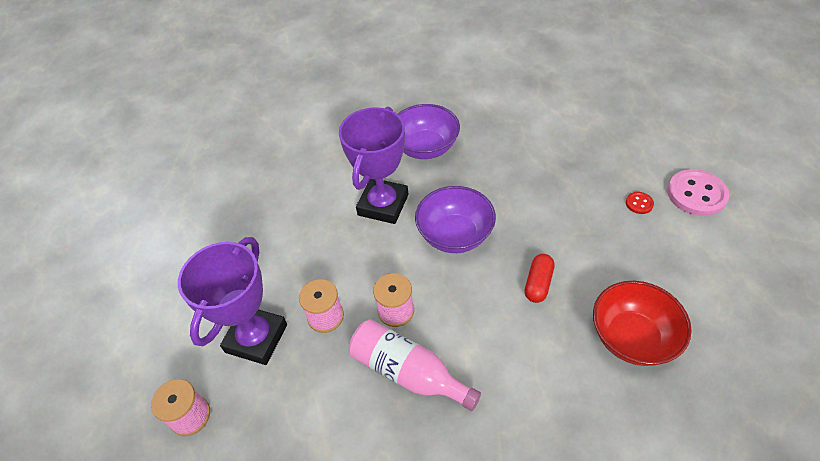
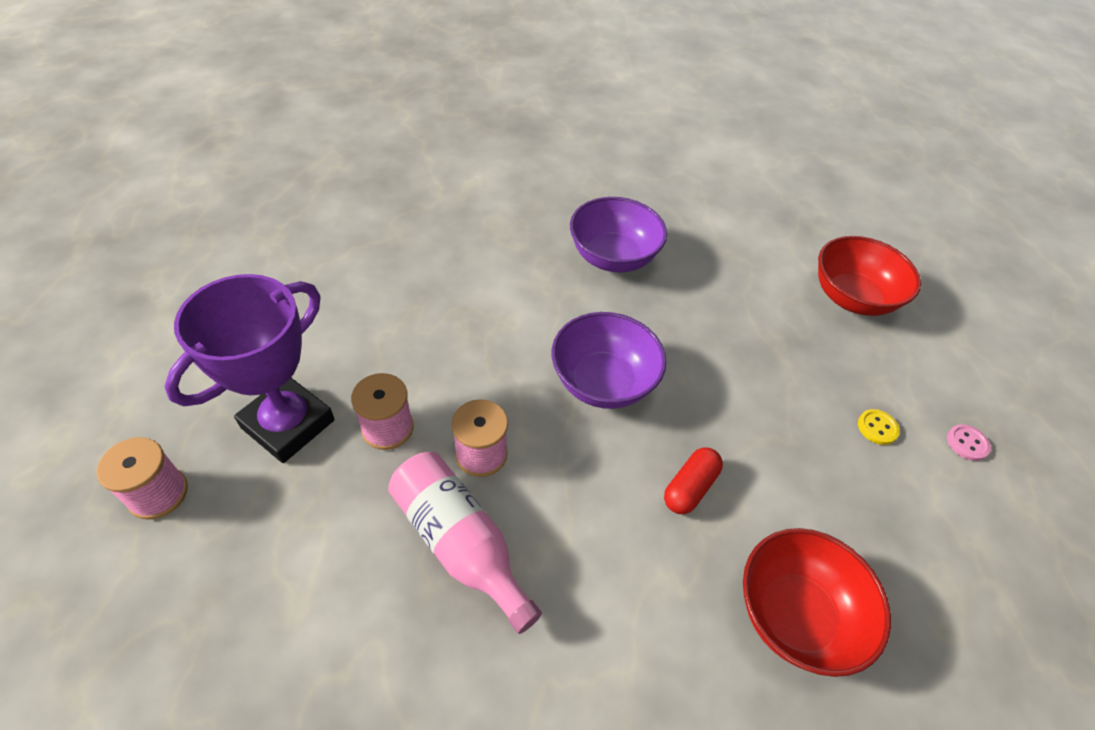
camera: 10 degrees right, 0 degrees up
(383, 205) = (526, 311): purple trophy -> none
(592, 123) = (851, 298): none -> red bowl
(639, 203) = (877, 428): red button -> yellow button
(696, 194) = (967, 443): pink button -> pink button, size x0.47

